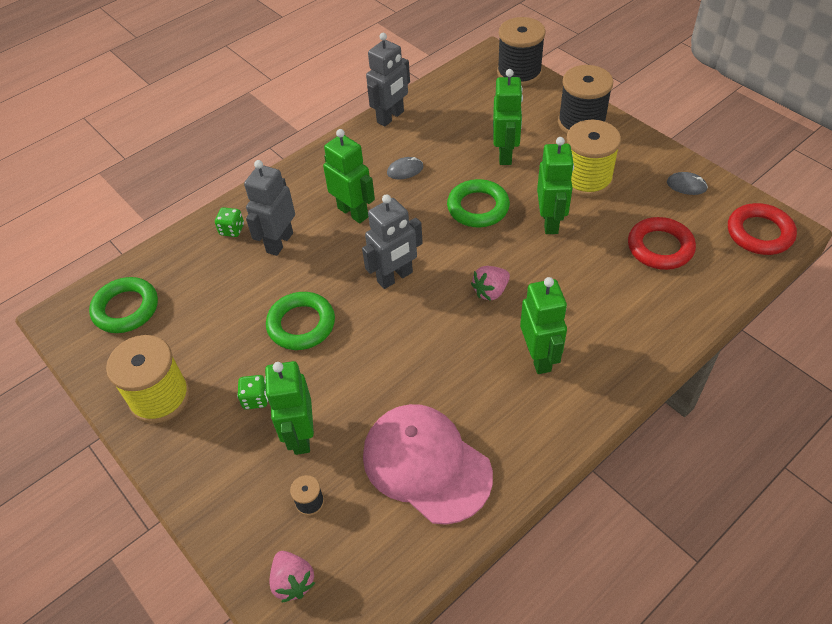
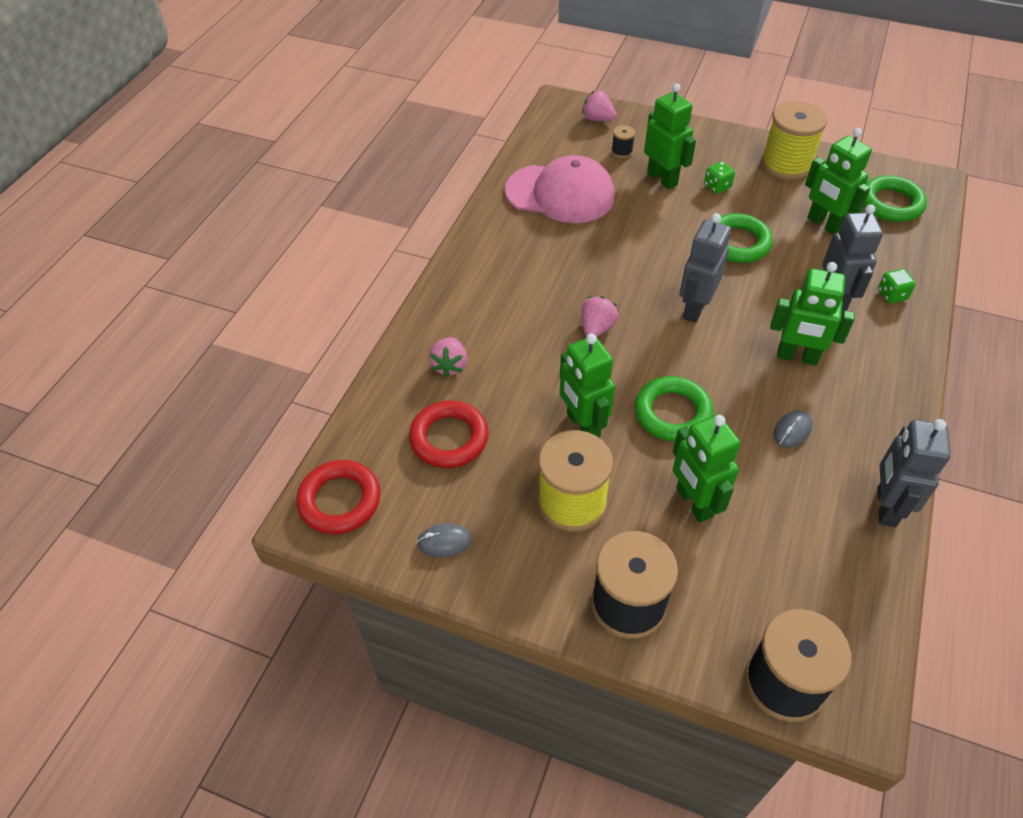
camera: 150 degrees right, 0 degrees up
(539, 357) = (519, 289): green robot -> green robot (824, 224)
(638, 305) = (449, 366): none -> pink strawberry

